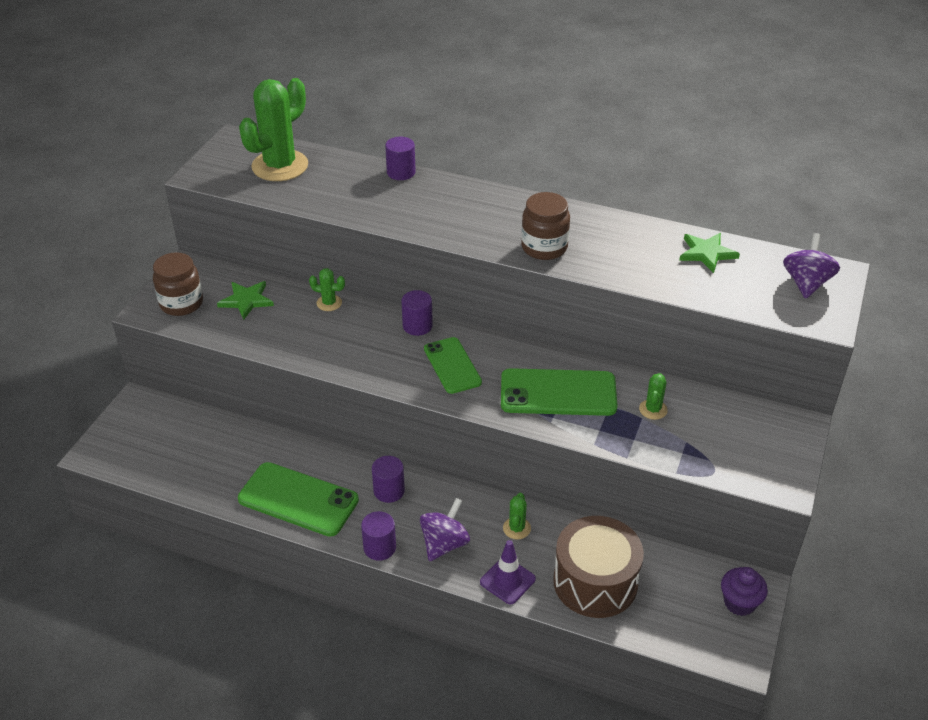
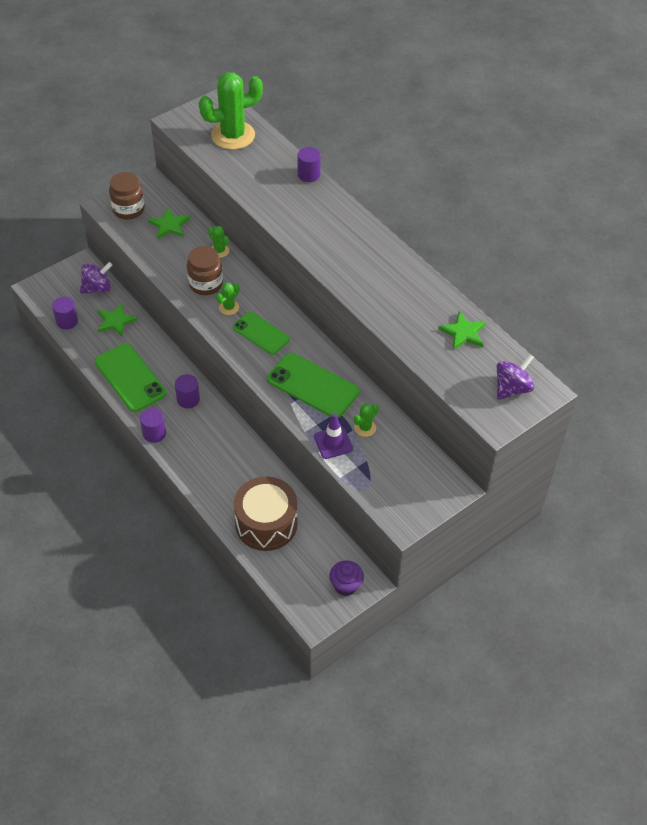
camera: 30 degrees right, 10 degrees up
(229, 446) = (116, 321): none -> green star
(417, 326) = (262, 294): purple cylinder -> purple cylinder (67, 321)
(444, 544) = (194, 451): purple spinning top -> purple spinning top (97, 288)
(452, 365) = (261, 333): green phone -> green phone turned 60 degrees counterclockwise
(507, 580) = (213, 494): purple traffic cone -> purple traffic cone (333, 443)
(516, 528) = (246, 464): green cactus -> green cactus (229, 307)
(544, 247) = (353, 277): brown jar -> brown jar (206, 284)

